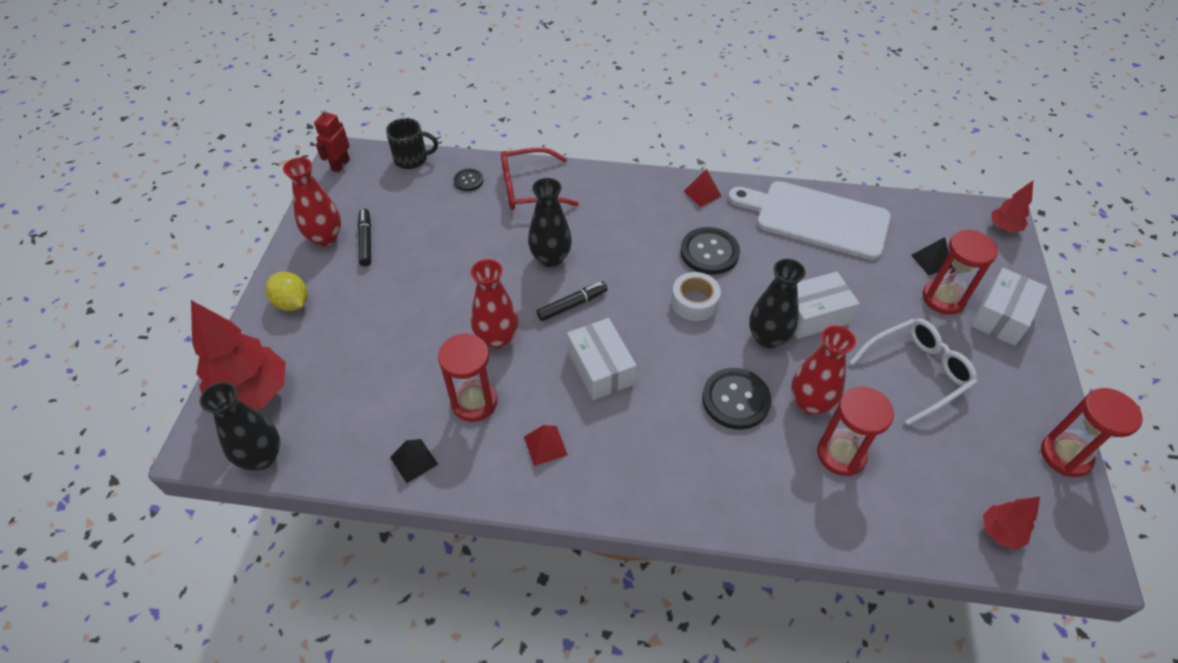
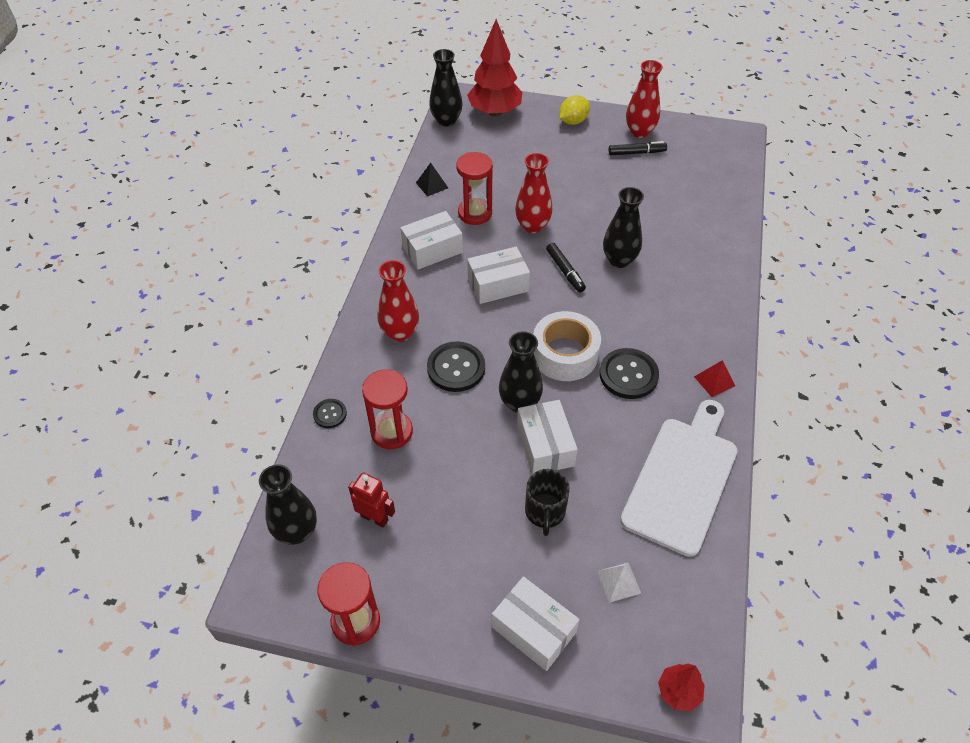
camera: 95 degrees right, 0 degrees up
(340, 165) = (727, 133): red robot -> red robot (375, 518)
(412, 159) = (740, 174): black mug -> black mug (545, 512)
(468, 181) = (715, 209): black button -> black button (330, 414)
(529, 188) = (708, 249): red glasses -> none
(545, 445) = (432, 249): red pyramid -> white box
(694, 302) = (565, 354): white tape -> white tape, size x1.51
(810, 403) = (445, 420): red vase -> red vase (400, 333)
(916, 372) = (468, 517): white glasses -> none
(931, 261) = (618, 582): black pyramid -> white pyramid
(943, 298) = (561, 575): red hourglass -> none
(1000, 532) = (297, 531): red tree -> black vase

